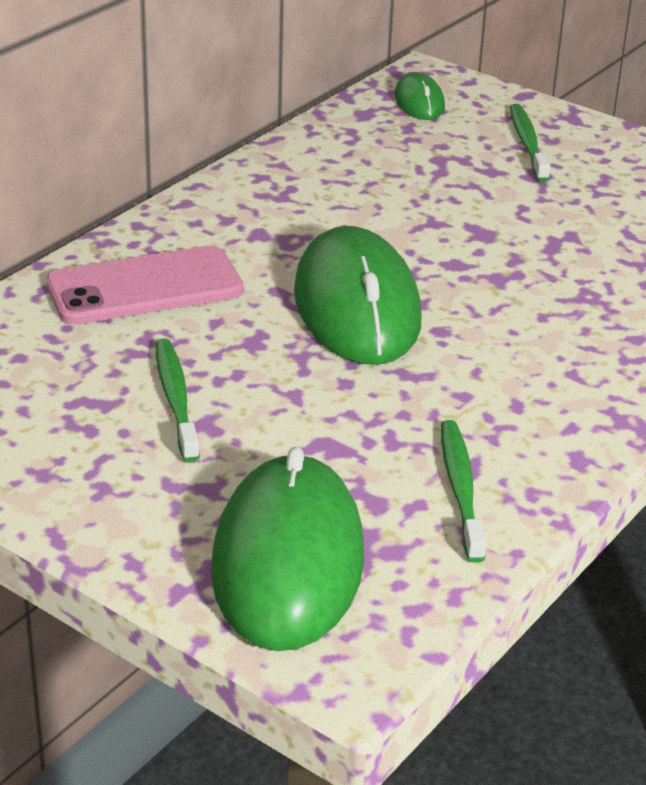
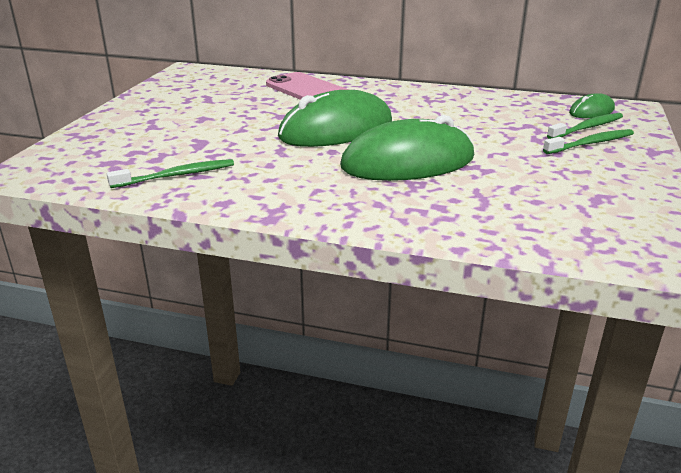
camera: 70 degrees right, 5 degrees down
(176, 399) = (219, 110): green toothbrush -> green toothbrush (587, 128)
(287, 561) = (100, 148): green mouse -> green mouse (408, 162)

